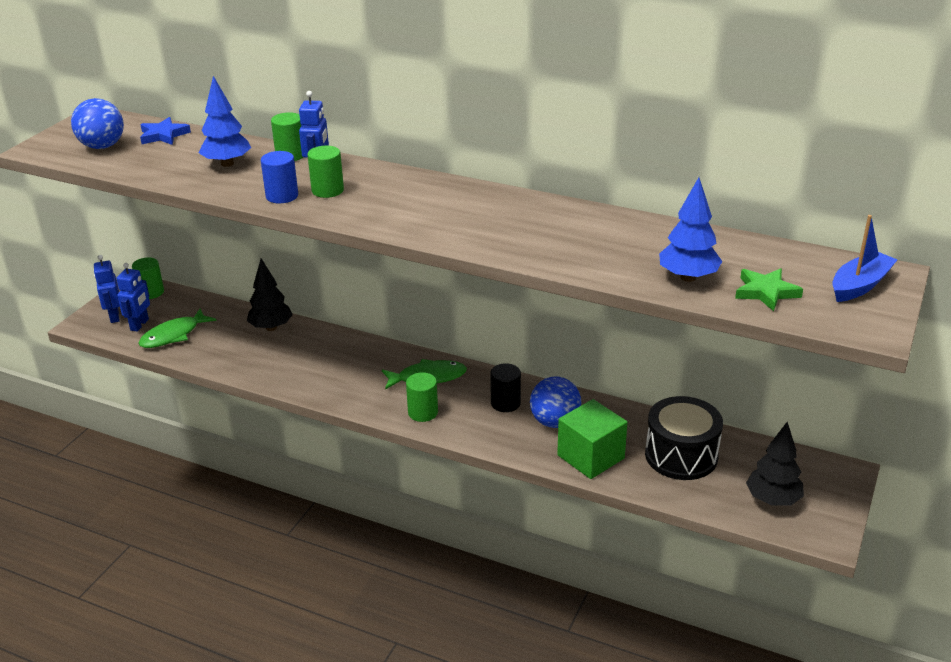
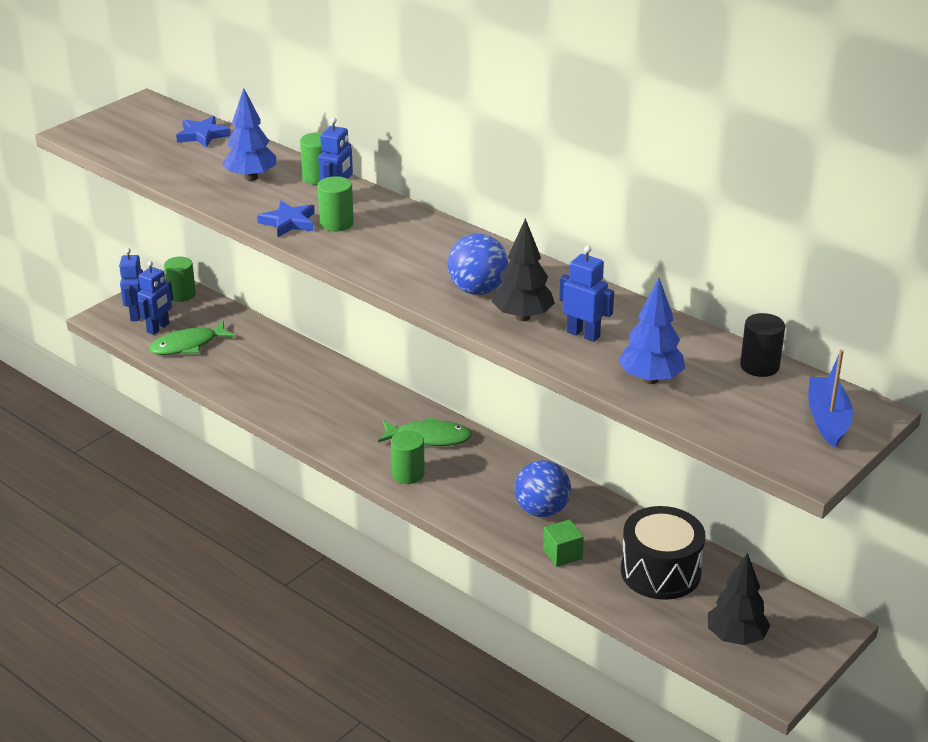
camera: 15 degrees right, 0 degrees up
(102, 146) = (138, 139): blue ball -> blue ball (477, 290)
(271, 328) = (289, 354): black tree -> black tree (522, 317)
(282, 196) = (288, 222): blue cylinder -> blue star
(505, 403) = (498, 480): black cylinder -> black cylinder (759, 366)
(590, 457) = (562, 554): green cube -> green cube, size x0.56
(605, 249) = (583, 334): none -> blue robot
(766, 292) = (722, 409): green star -> none
(860, 285) = (827, 419): blue boat -> blue boat turned 60 degrees counterclockwise

